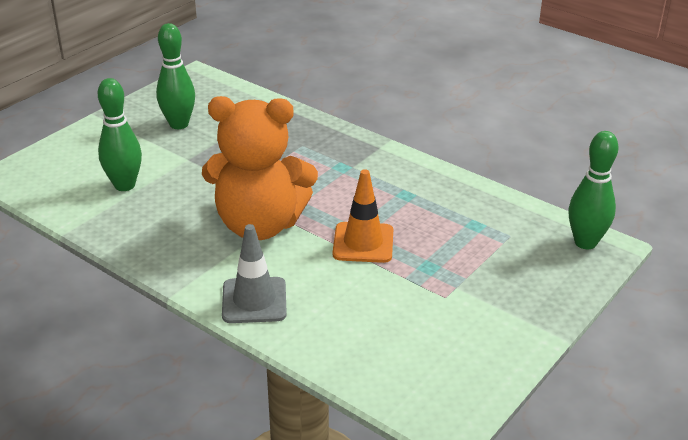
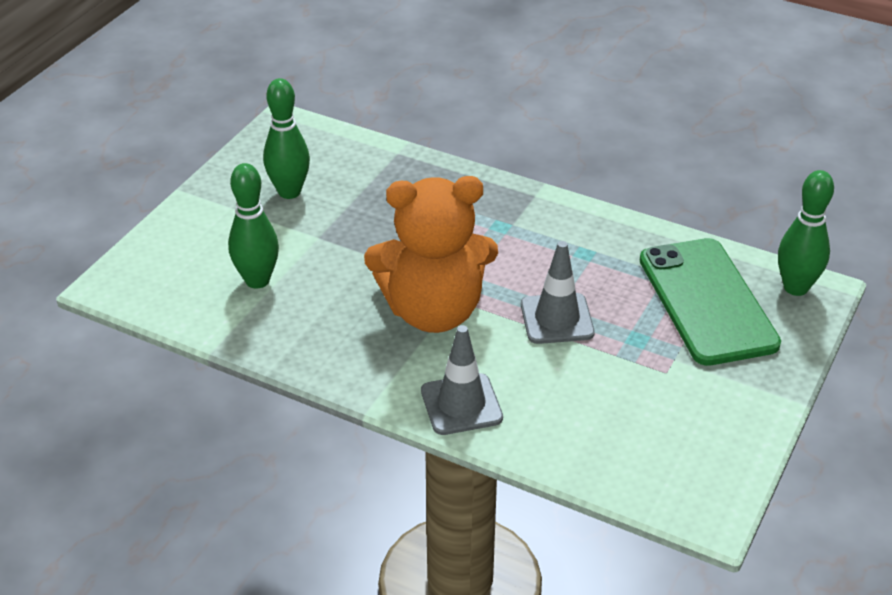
camera: 10 degrees left, 5 degrees up
(363, 243) = (557, 319): orange traffic cone -> grey traffic cone
(501, 244) = (707, 301): none -> green phone

